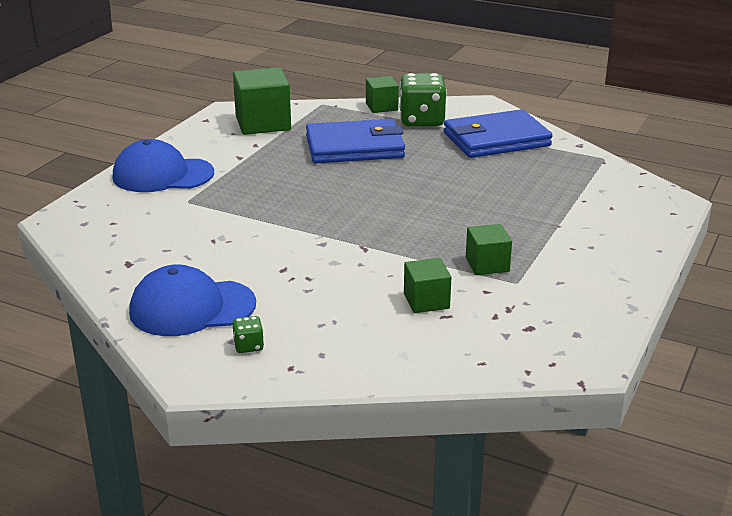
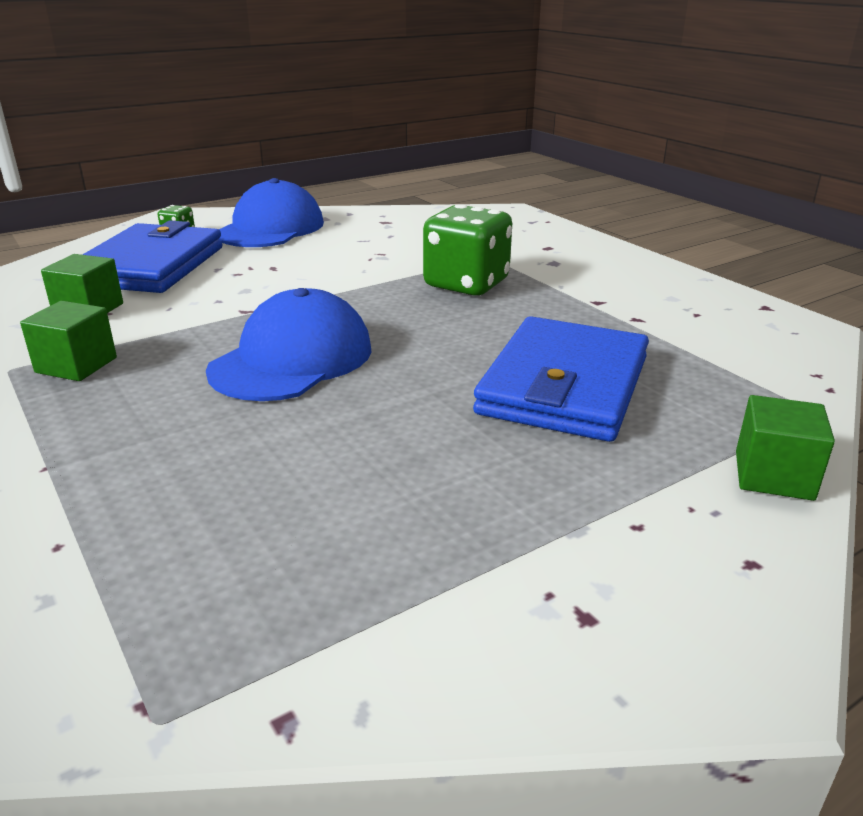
camera: 120 degrees right, 0 degrees up
(163, 175) = (576, 257): blue cap -> blue cap (292, 359)
(263, 123) = (728, 340): green cube -> none
(422, 120) = (656, 500): green dice -> green dice (466, 284)
(496, 139) = (461, 566): blue wallet -> blue wallet (150, 265)

